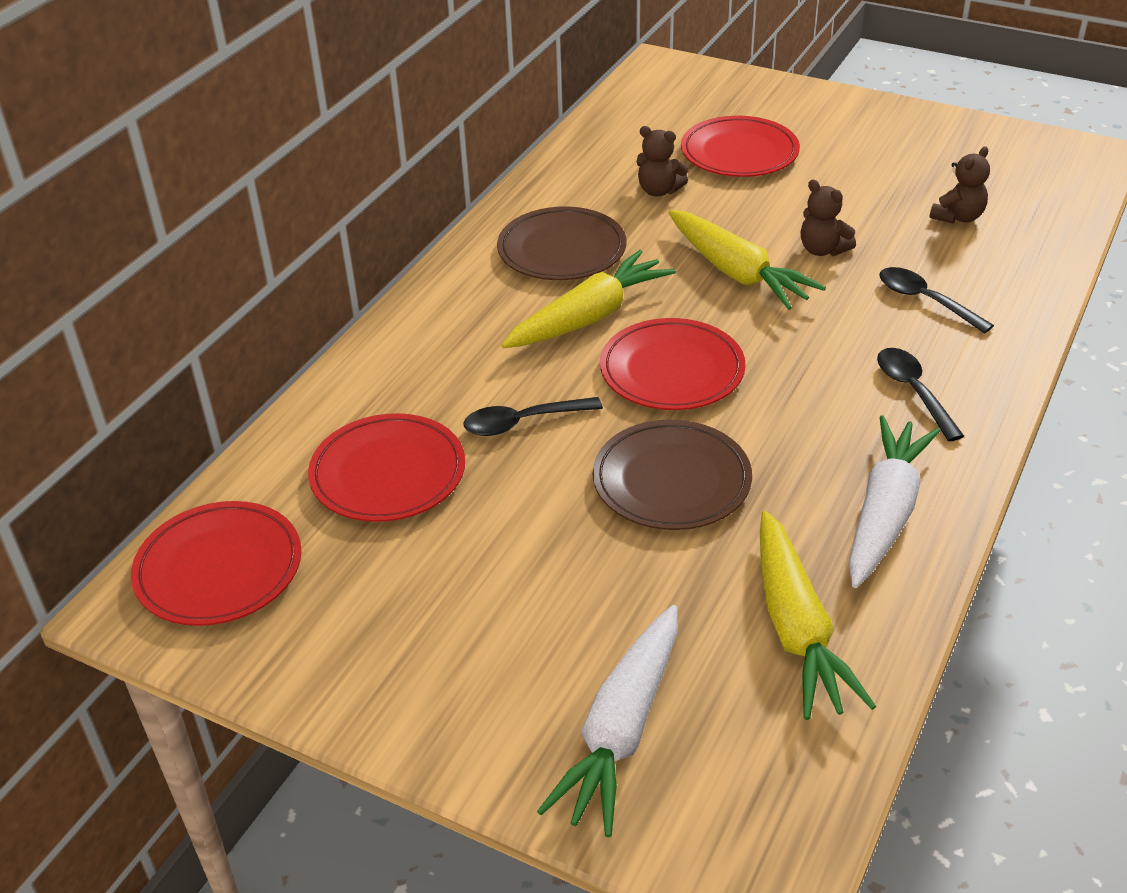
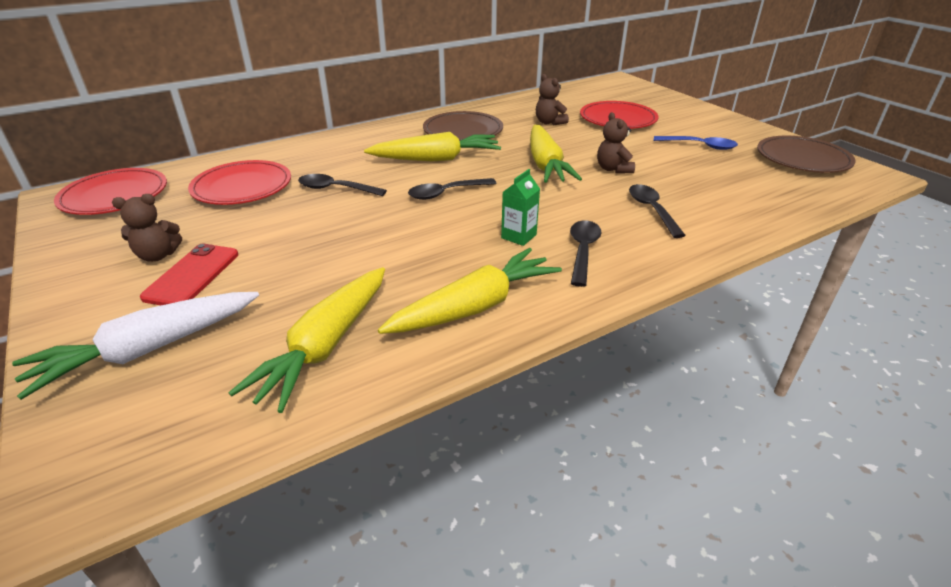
camera: 30 degrees right, 5 degrees down
(528, 625) = (192, 275): none -> red phone
(671, 480) = (370, 240): brown plate -> brown plate (802, 159)
(672, 370) = (446, 193): red plate -> black spoon
(827, 400) = (518, 236): none -> green carton
(881, 170) = (699, 146): none -> blue spoon
(885, 513) = (474, 307): white carrot -> yellow carrot
(958, 217) = (727, 178): brown teddy bear -> brown teddy bear (158, 255)

